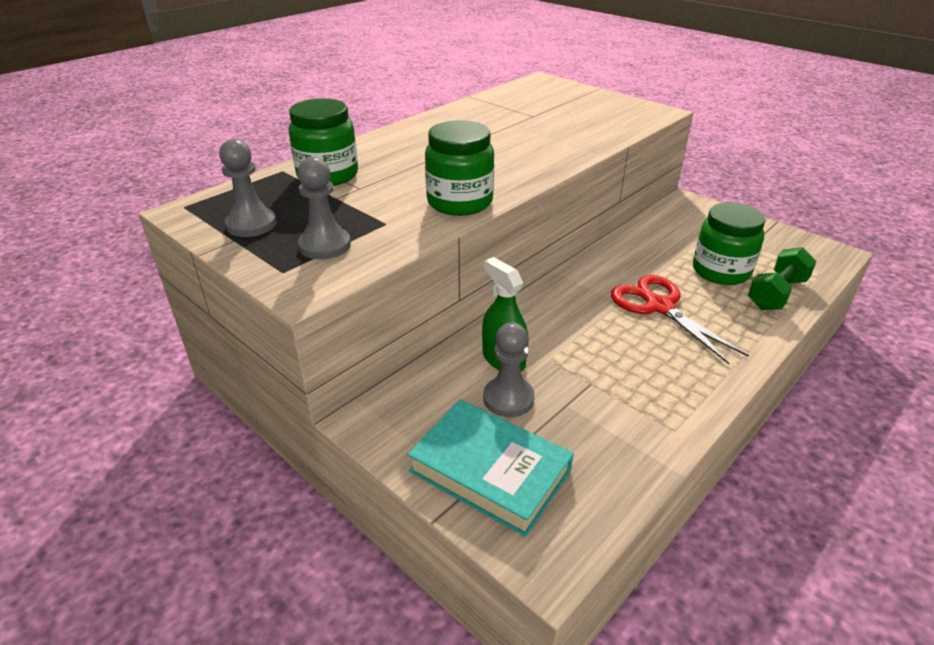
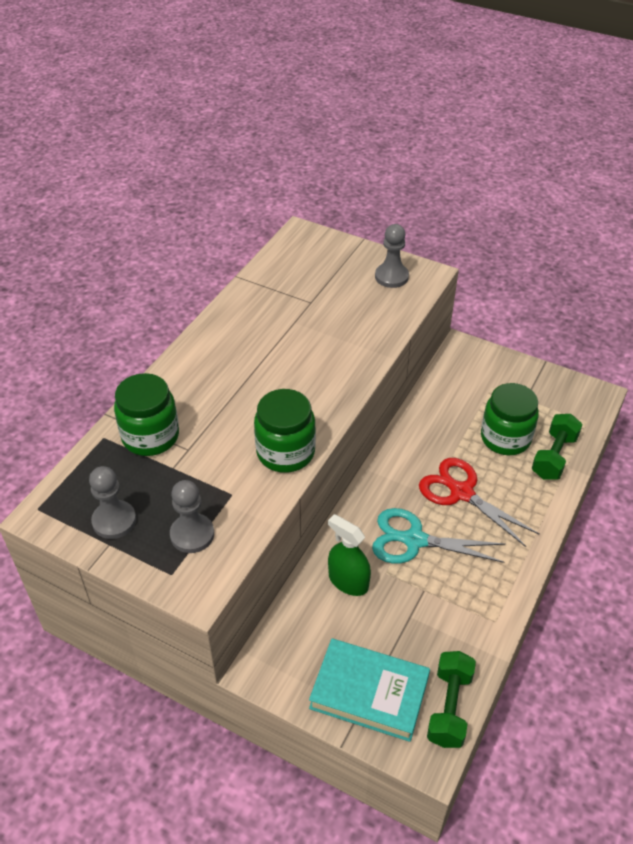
camera: 15 degrees left, 10 degrees up
(508, 398) = (363, 621): grey pawn -> grey pawn (391, 277)
(590, 509) = (449, 707): none -> green dumbbell
(593, 337) = (414, 540): none -> turquoise scissors

